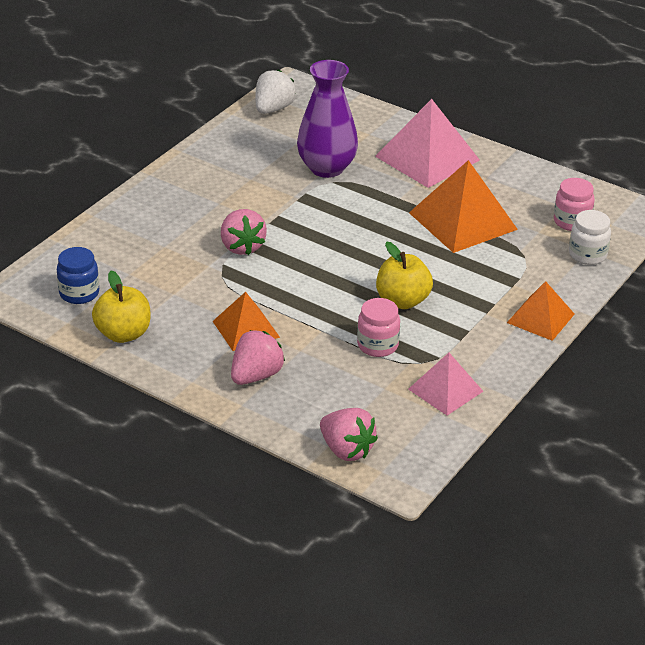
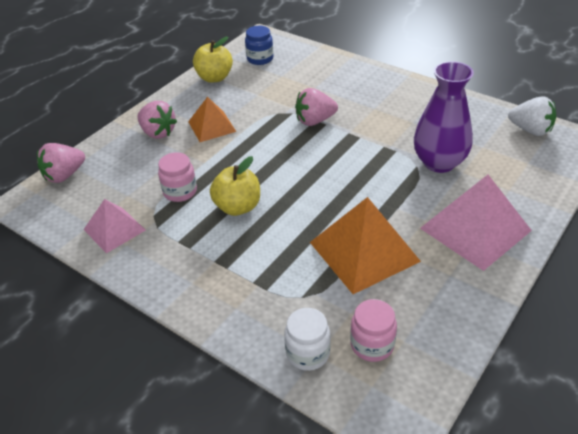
camera: 95 degrees right, 5 degrees up
(540, 318) = (200, 301): orange pyramid -> none

